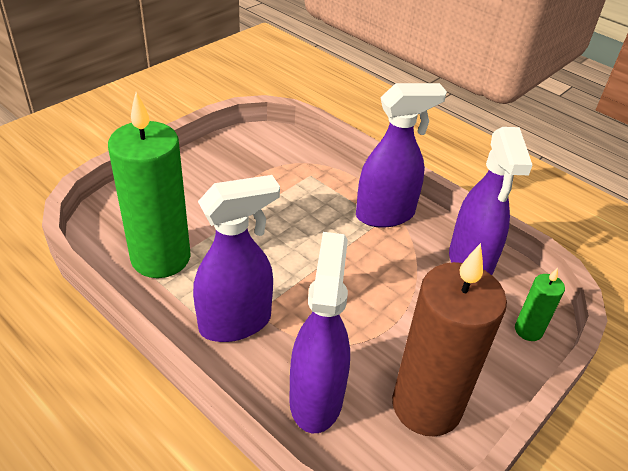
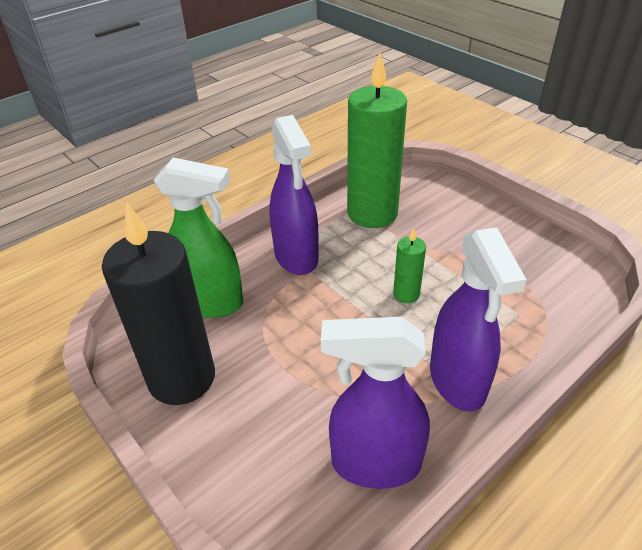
camera: 100 degrees right, 0 degrees up
(316, 398) = (211, 302): purple spray bottle -> green spray bottle
(426, 406) = (182, 378): brown candle -> black candle
(528, 330) = (255, 505): green candle -> green candle (406, 294)

